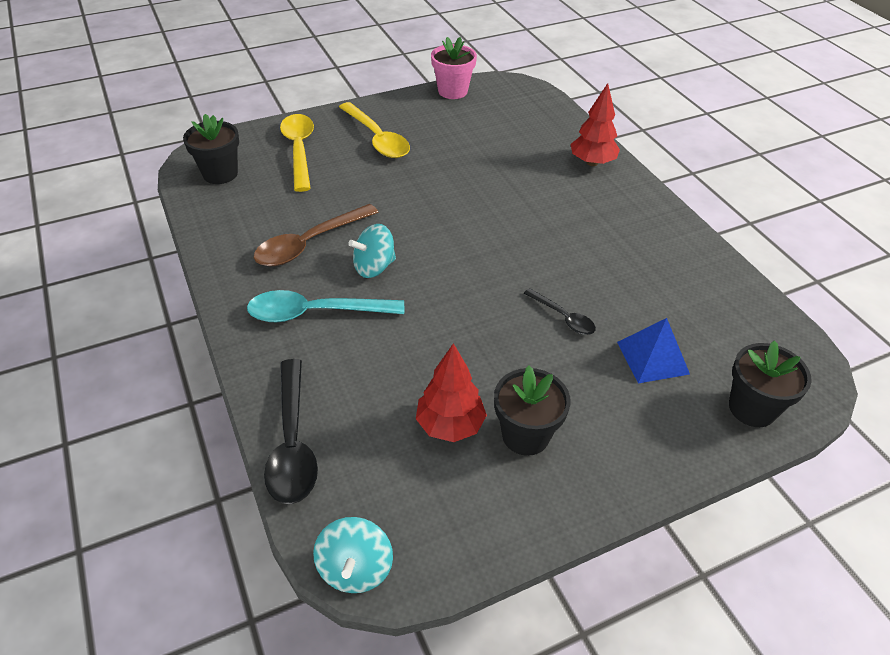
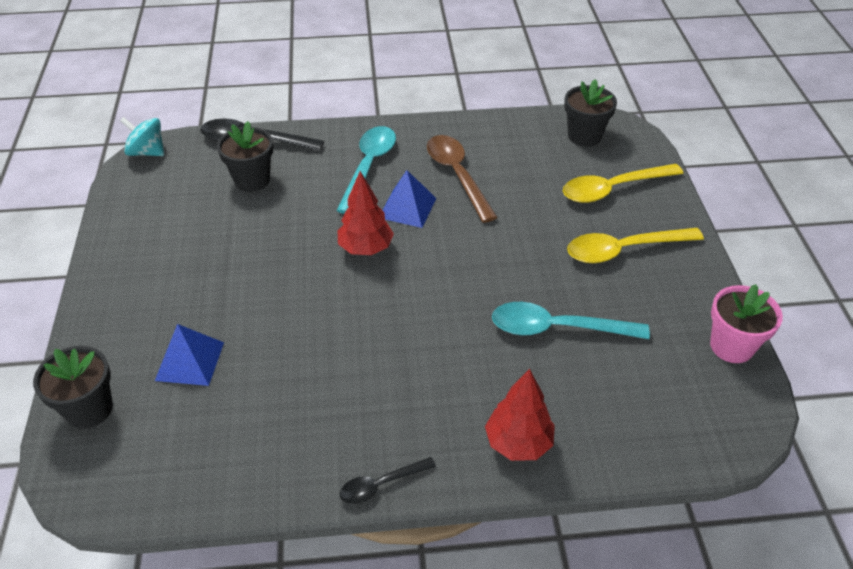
camera: 110 degrees right, 0 degrees up
(299, 150) = (613, 189): yellow spoon -> yellow spoon turned 150 degrees clockwise
(374, 267) = (407, 208): turquoise spinning top -> blue pyramid
(450, 425) = (214, 213): red tree -> red tree (366, 248)
(480, 159) = (557, 328): none -> turquoise spoon
(525, 435) = (176, 250): black flower pot -> black flower pot (252, 180)
(563, 317) = (275, 315): black spoon -> black spoon (381, 485)

